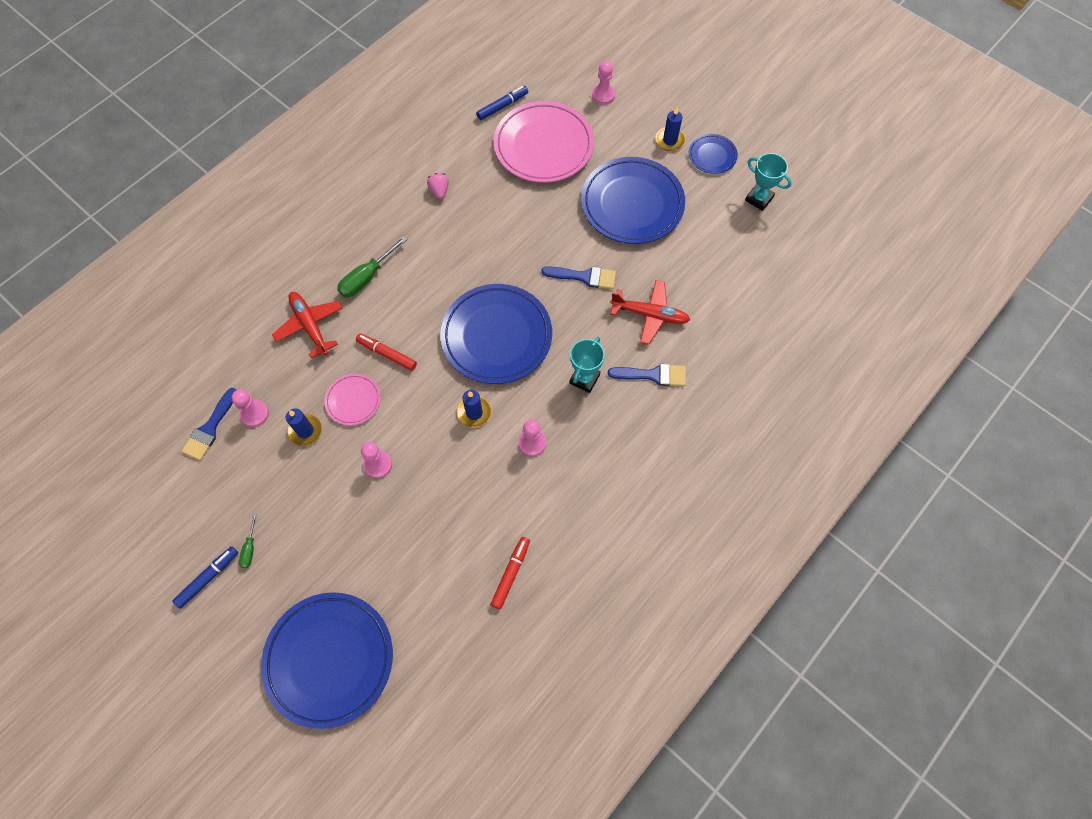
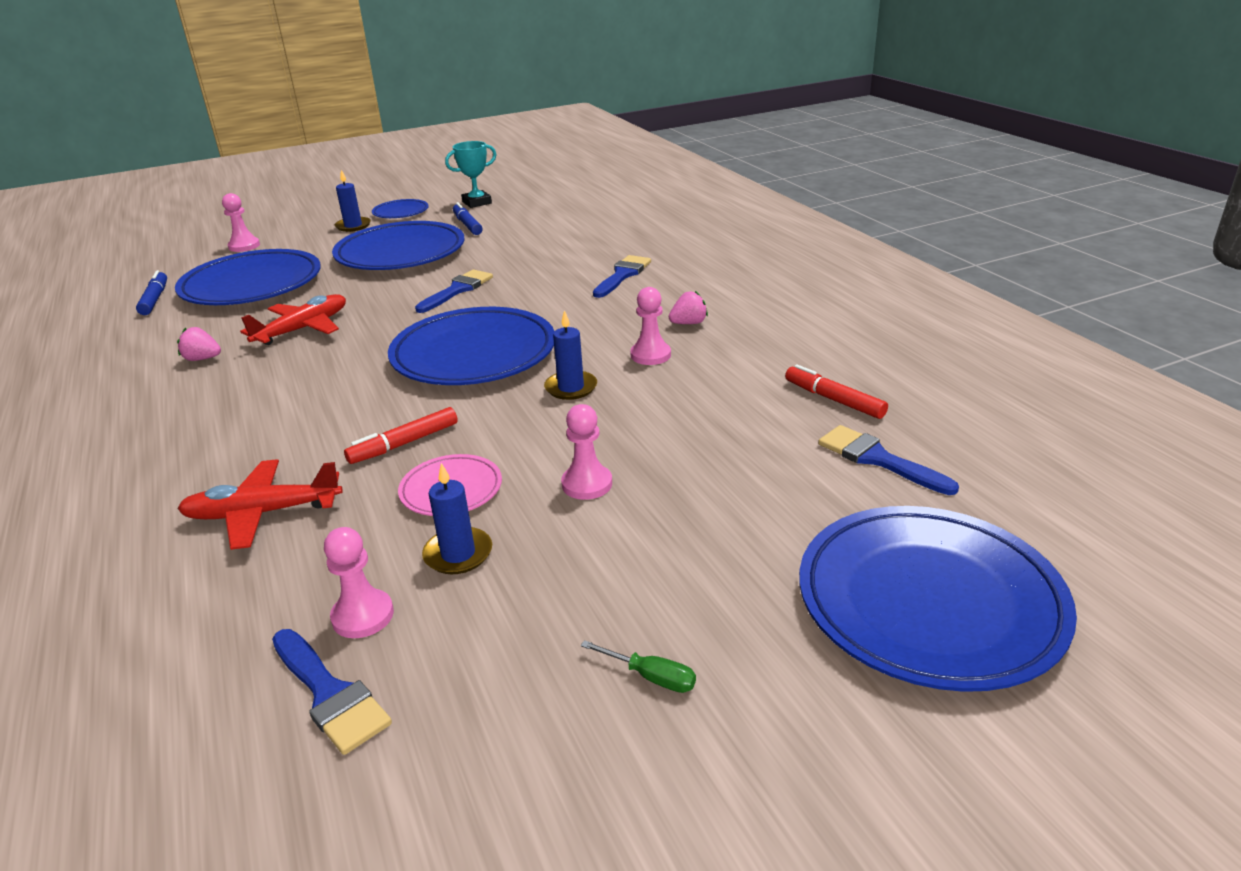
camera: 65 degrees left, 35 degrees down
(208, 578) = (686, 765): blue marker -> blue marker (467, 225)
(366, 278) = (252, 440): green screwdriver -> none
(449, 613) = (878, 459): none -> blue brush
(543, 146) = (252, 285): pink plate -> blue plate
(584, 379) = (591, 310): turquoise trophy -> none
(587, 450) = (688, 323): none -> pink strawberry
(649, 315) = (547, 265): red plane -> red plane (302, 329)

